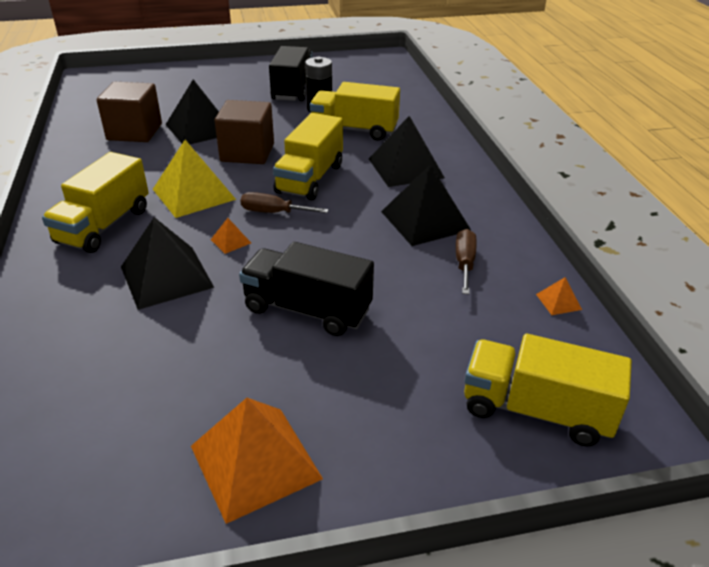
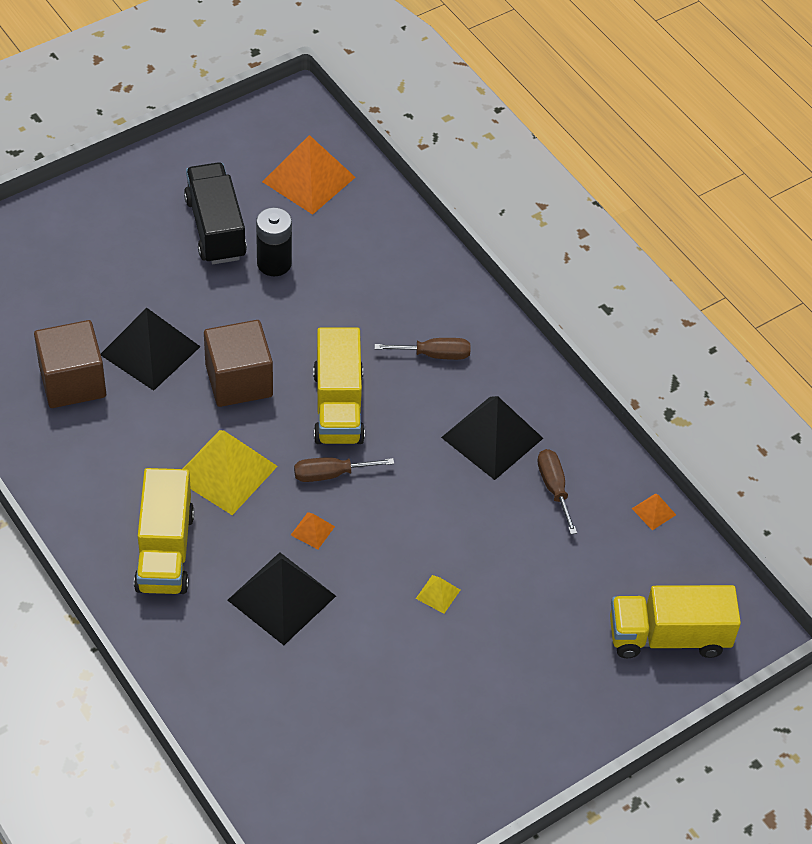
camera: 25 degrees left, 15 degrees up
(255, 462) = (479, 753): orange pyramid -> orange pyramid (308, 179)
(307, 309) = (438, 594): black truck -> yellow pyramid
(354, 130) = (341, 297): yellow truck -> none
(405, 168) = (434, 355): black pyramid -> brown screwdriver

